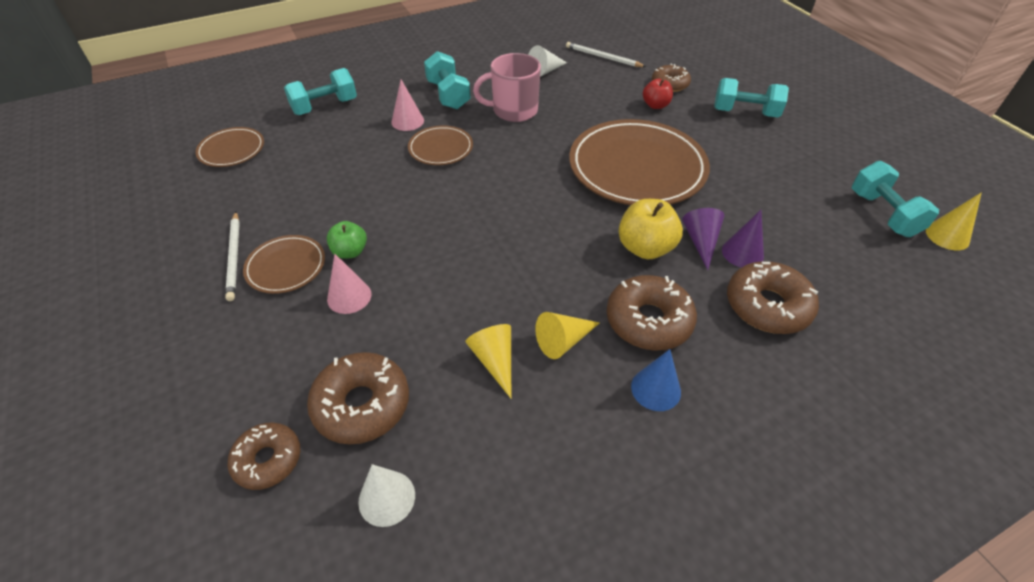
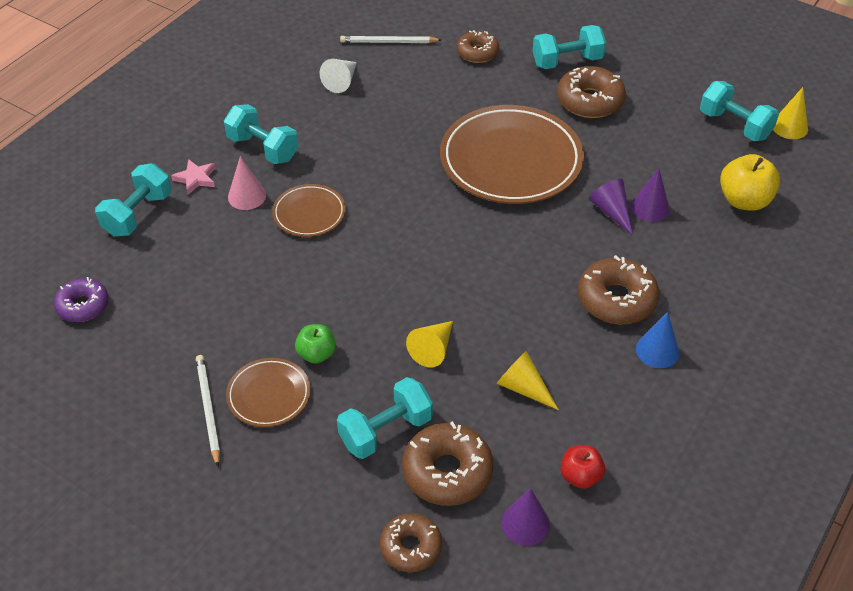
camera: 30 degrees left, 0 degrees up
(232, 150) = (83, 305): brown plate -> purple donut
(234, 257) = (208, 409): white pencil -> white pencil turned 150 degrees counterclockwise
(344, 340) = (386, 431): none -> turquoise dumbbell
(349, 296) = (354, 393): pink cone -> none
(384, 98) = (196, 178): none -> pink star
(387, 498) = (525, 523): white cone -> purple cone
(513, 110) = (347, 141): pink mug -> none
(563, 341) = (564, 346): yellow cone -> yellow cone (433, 349)
(645, 248) = (571, 237): yellow apple -> yellow apple (744, 201)
(655, 105) = (481, 83): red apple -> red apple (580, 476)
(767, 306) = (695, 246): brown donut -> brown donut (589, 101)

